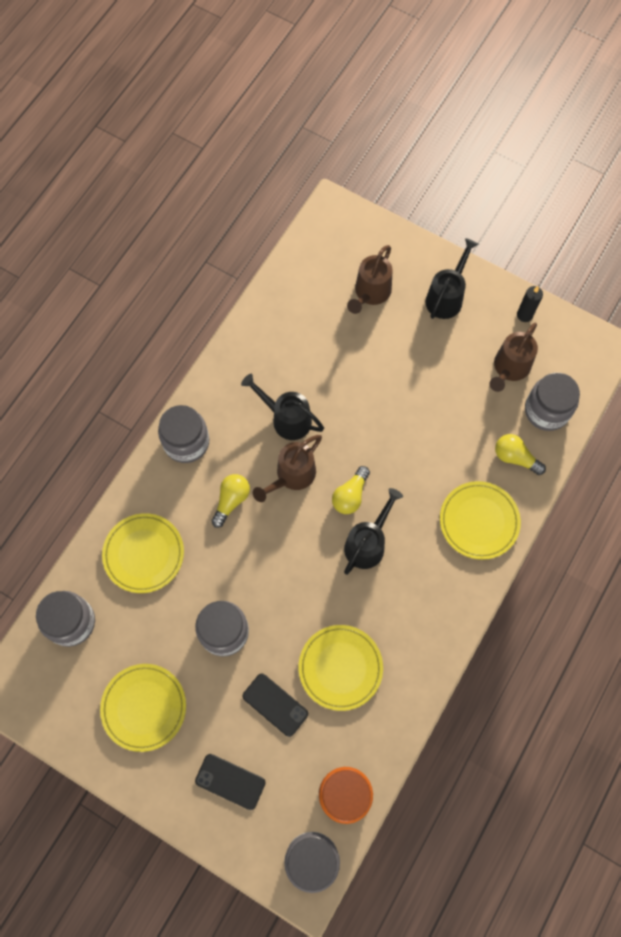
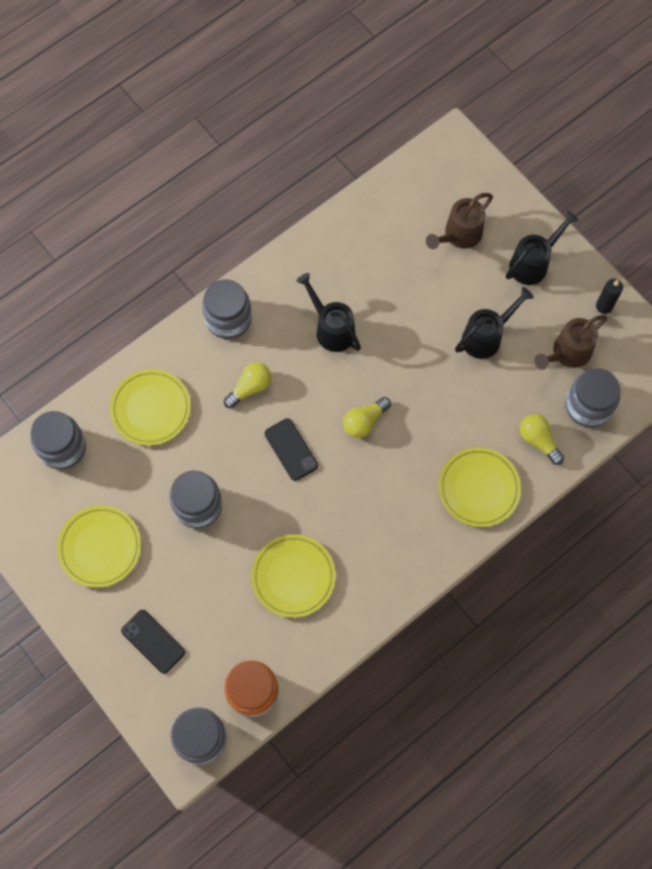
camera: 20 degrees right, 0 degrees up
(275, 705) = (220, 588): black phone -> black phone (291, 449)
(291, 476) = (315, 384): brown watering can -> none
(368, 543) = (364, 471): black watering can -> black watering can (486, 336)

